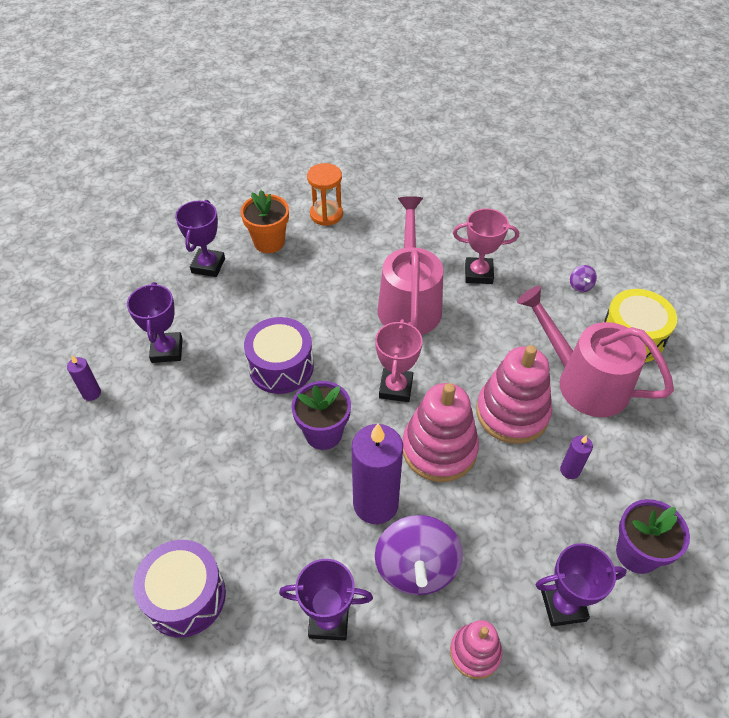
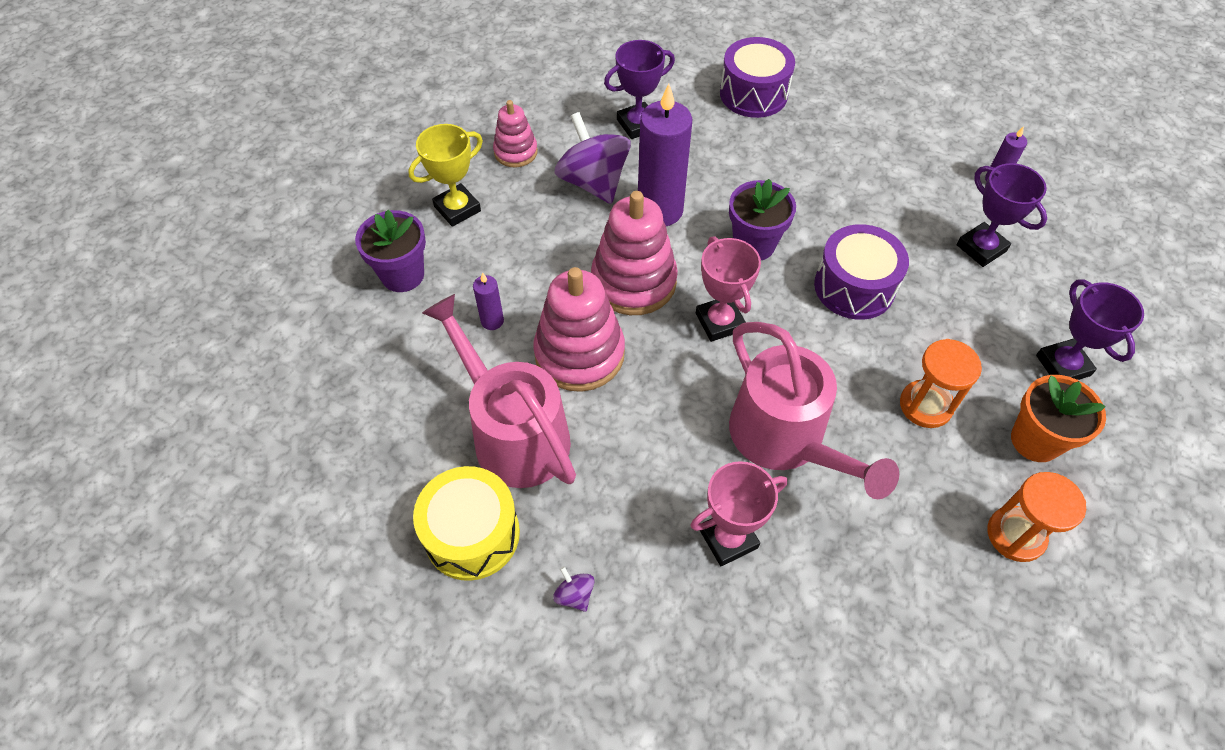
camera: 150 degrees right, 5 degrees up
(310, 282) = (925, 405): none -> orange hourglass
(563, 605) = (457, 209): purple trophy -> yellow trophy
(584, 381) = (513, 433): pink watering can -> pink watering can turned 135 degrees counterclockwise

